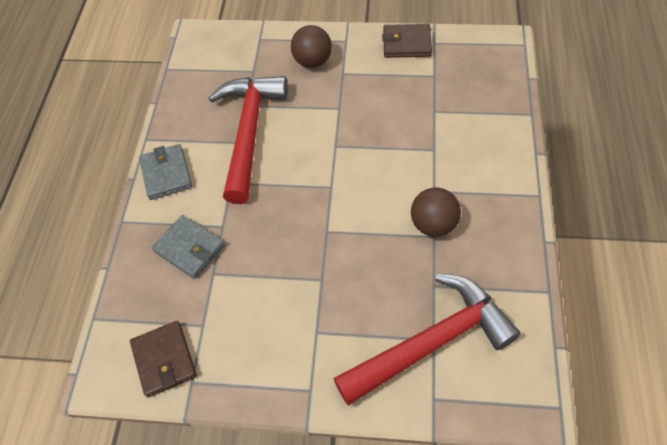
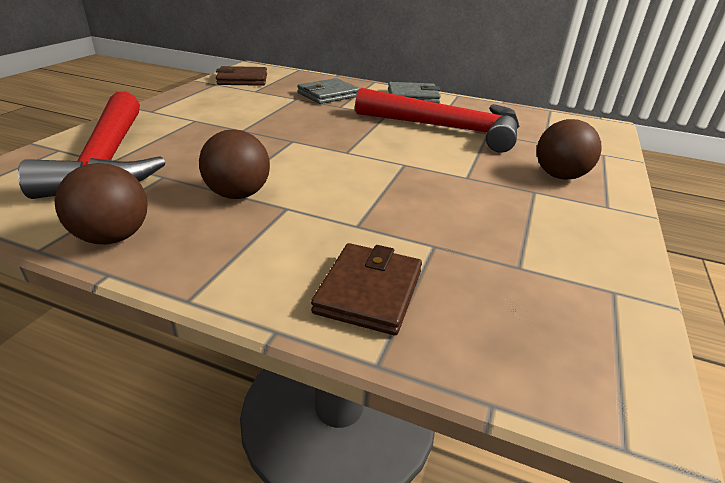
camera: 100 degrees right, 25 degrees down
(406, 43) = (606, 258): brown wallet -> brown wallet (369, 292)
(516, 262) = (113, 237): none -> brown ball

